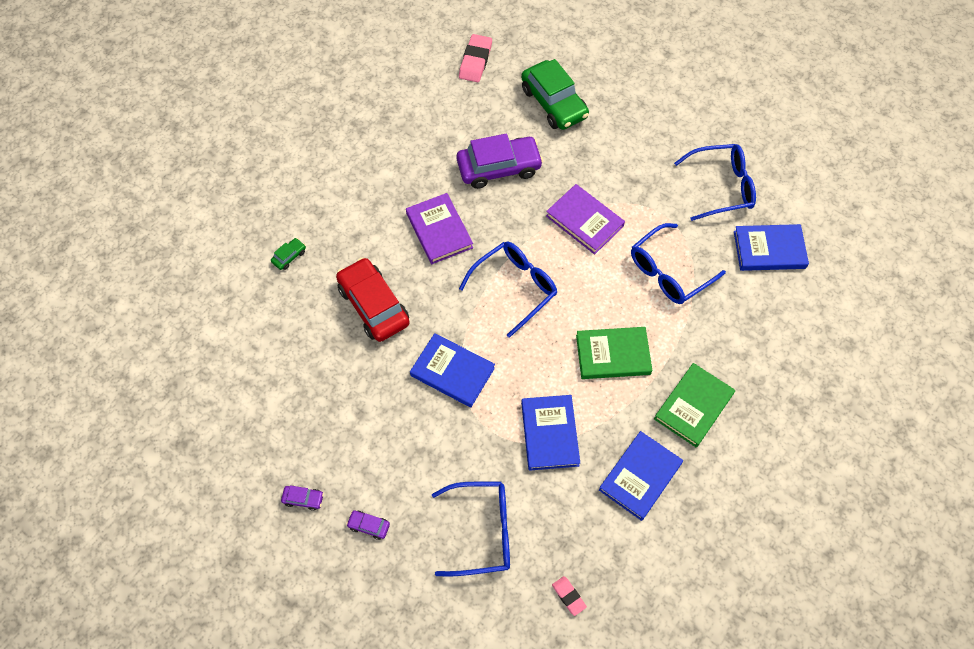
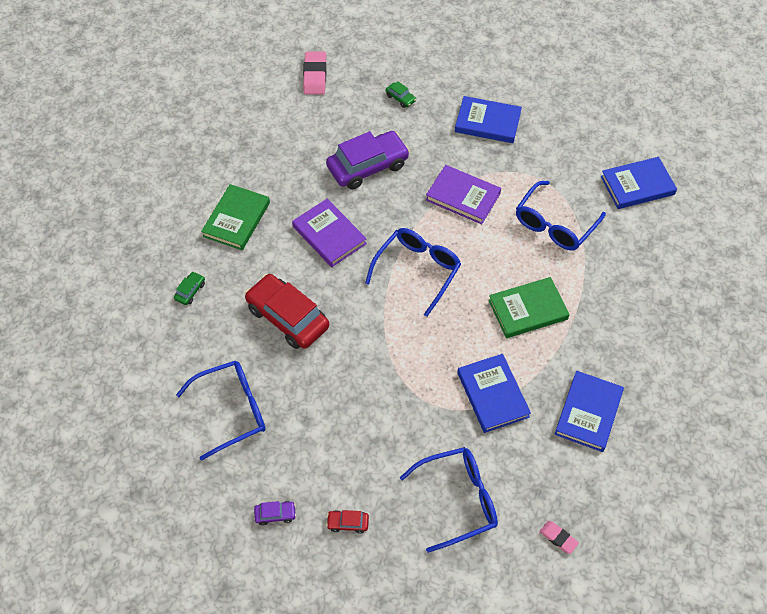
camera: 15 degrees left, 5 degrees down
(369, 526) = (348, 523): purple car -> red car
(452, 372) = (383, 360): blue book -> blue book (487, 122)
(554, 103) = (400, 98): green car -> green car, size x0.42
(693, 406) = (615, 338): green book -> green book (236, 219)
(722, 187) = (577, 140): blue glasses -> blue glasses (232, 410)

